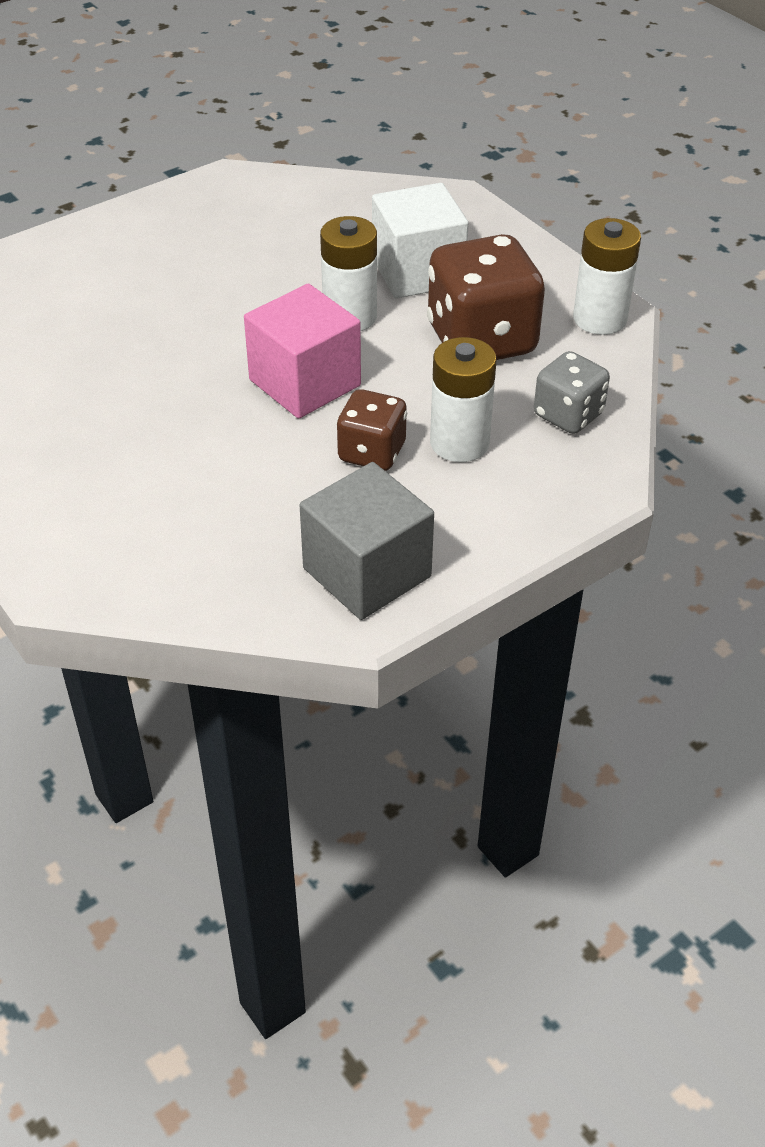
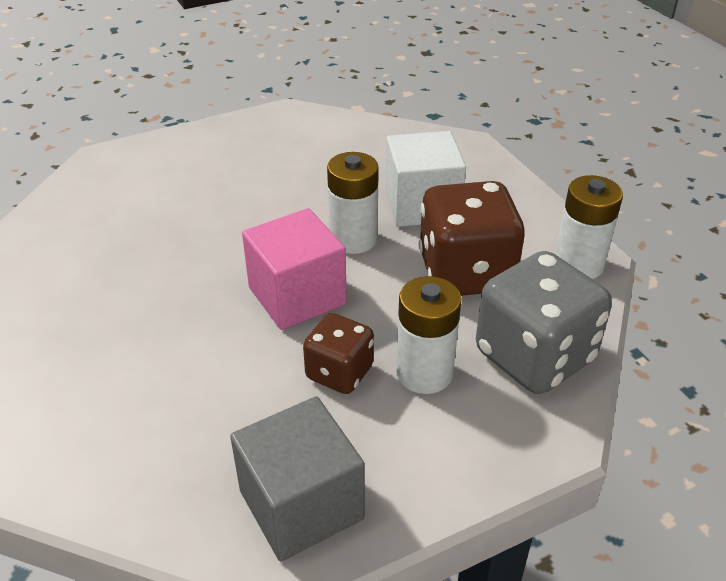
camera: 10 degrees right, 5 degrees down
(568, 415) = (534, 356): grey dice -> grey dice, size x1.76

